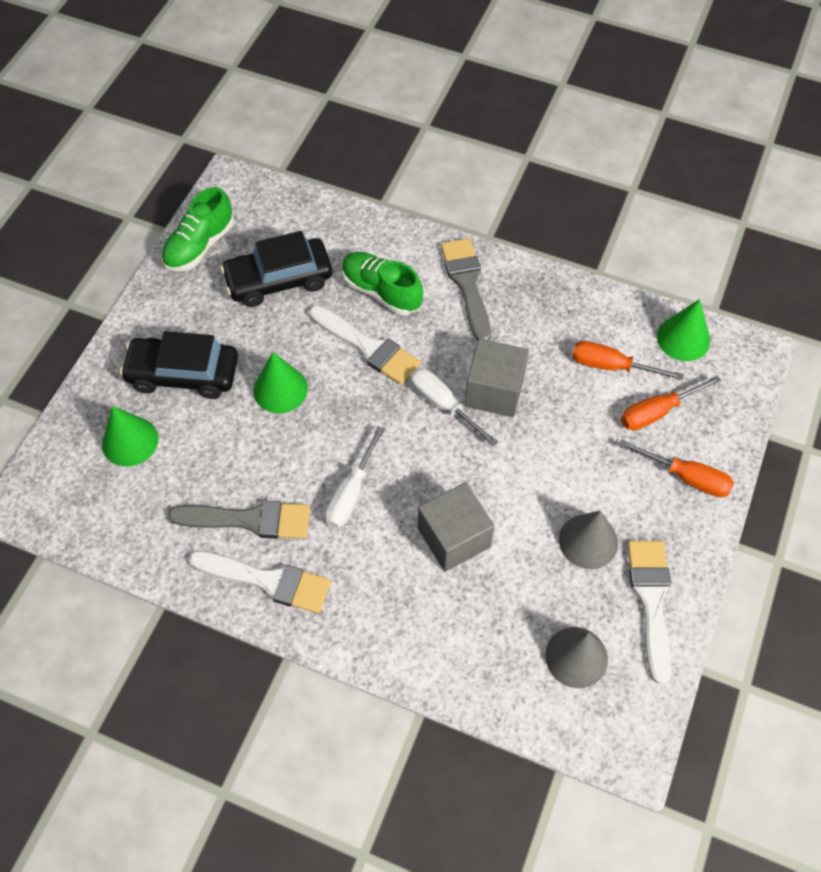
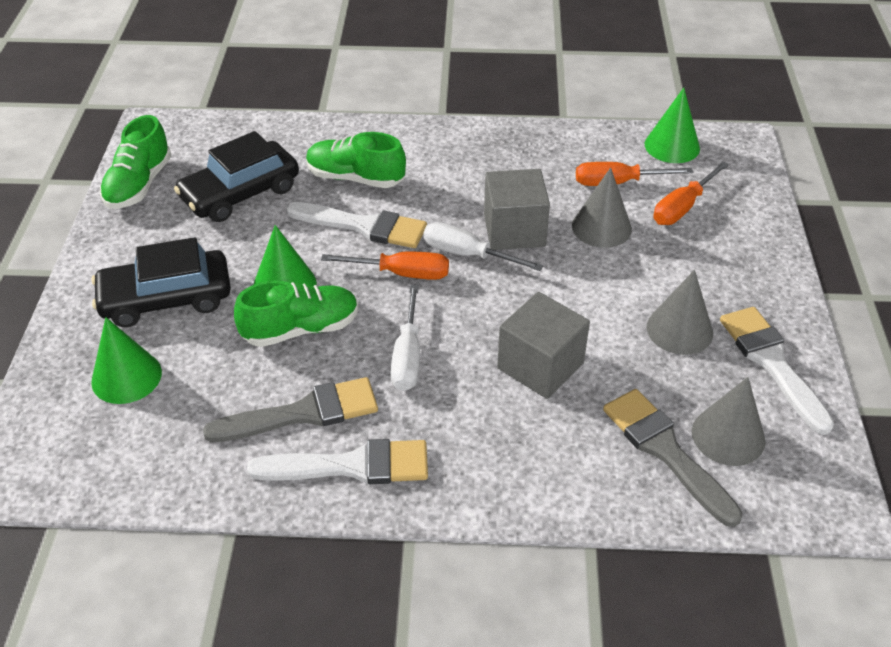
camera: 20 degrees left, 15 degrees down
(277, 438) = (301, 329): none -> green shoe
(467, 284) = (440, 153): grey brush -> grey brush (665, 451)
(573, 411) = (601, 227): none -> grey cone
(686, 477) = (742, 251): orange screwdriver -> orange screwdriver (402, 273)

